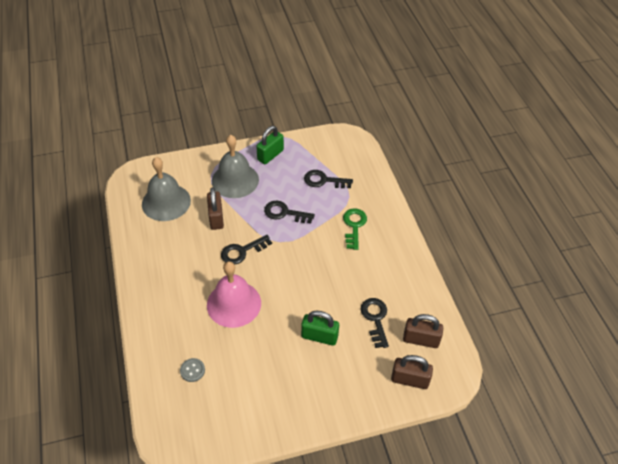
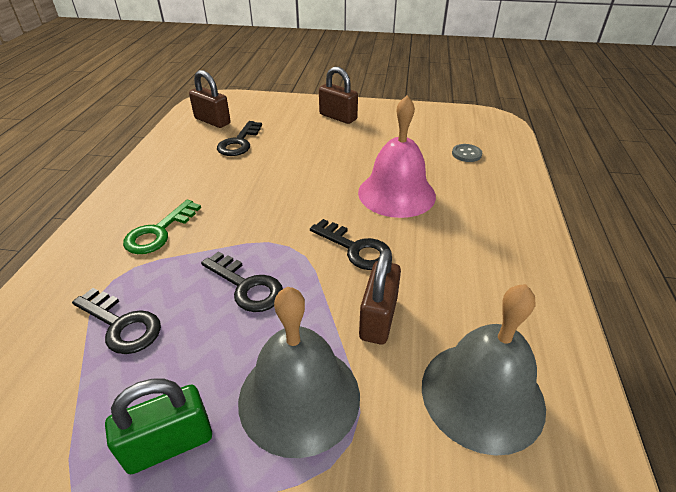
camera: 155 degrees left, 10 degrees down
(242, 251) = (355, 249): black key -> black key turned 45 degrees clockwise
(319, 336) = (310, 145): green padlock -> none
(409, 379) = (252, 105): brown padlock -> brown padlock (338, 117)

